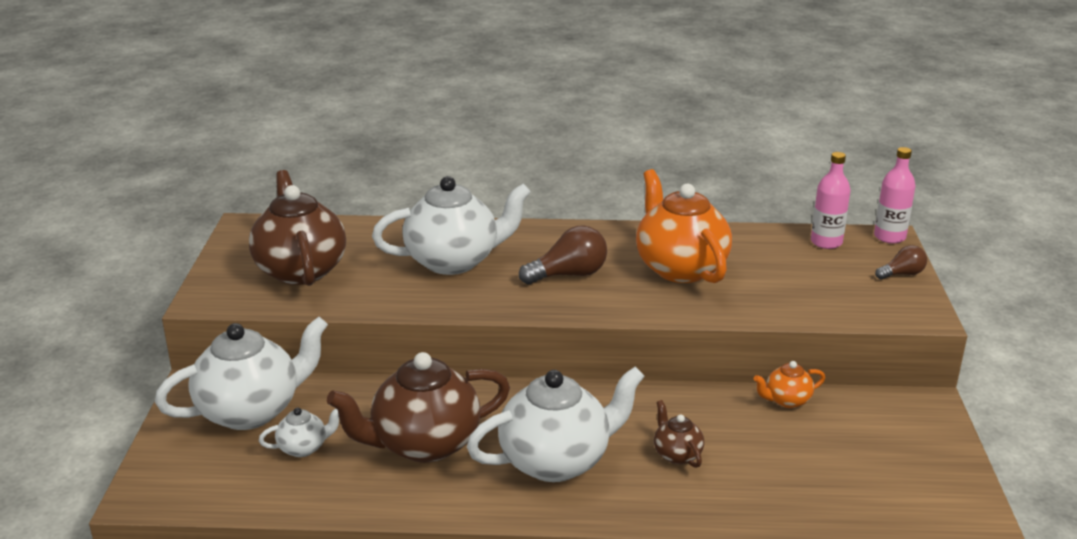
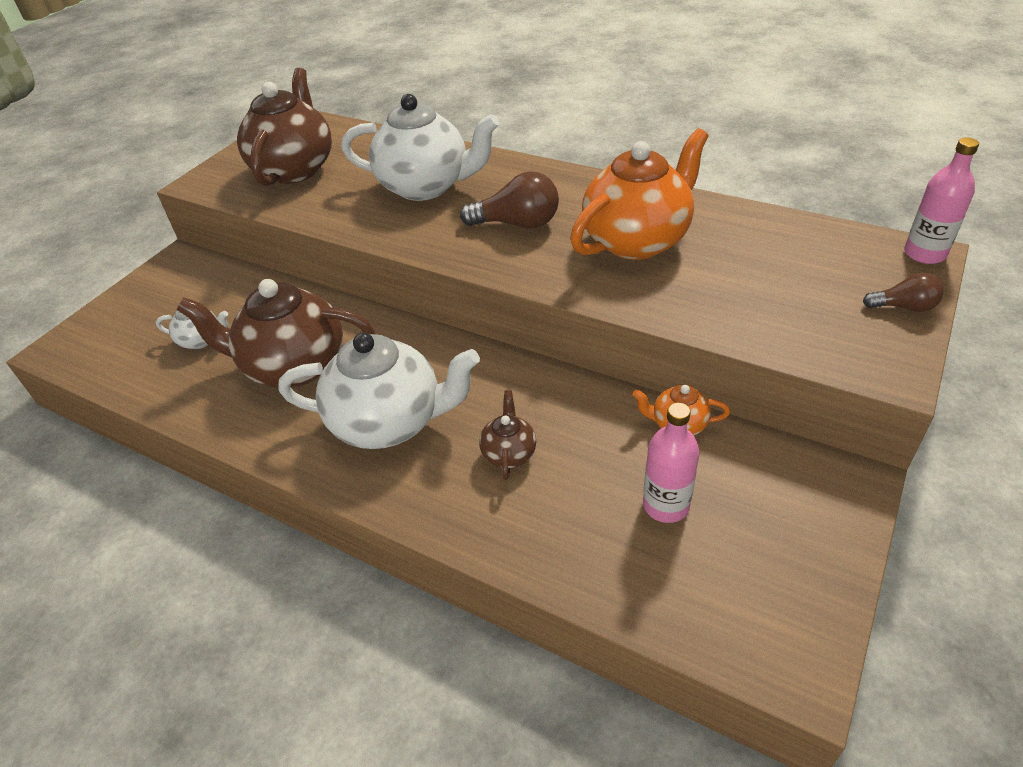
camera: 30 degrees right, 15 degrees up
(251, 411) = (195, 293): white teapot -> none
(680, 268) = (637, 240): orange teapot -> orange teapot turned 45 degrees clockwise
(826, 242) = (835, 244): pink bottle -> pink bottle (666, 505)

